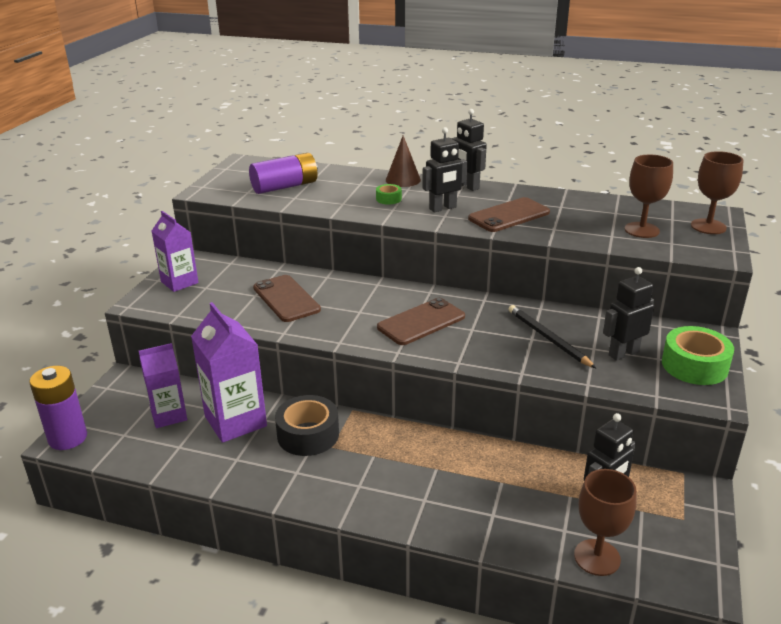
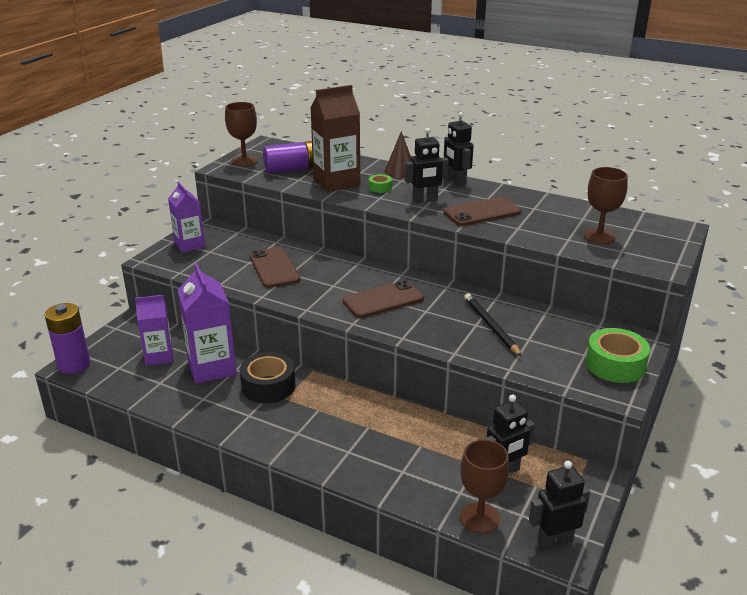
camera: 10 degrees right, 0 degrees up
(338, 197) = (336, 182): none -> brown carton
(623, 353) = (554, 346): black robot -> black robot (554, 541)
(708, 226) = (665, 239): brown goblet -> brown goblet (244, 161)

